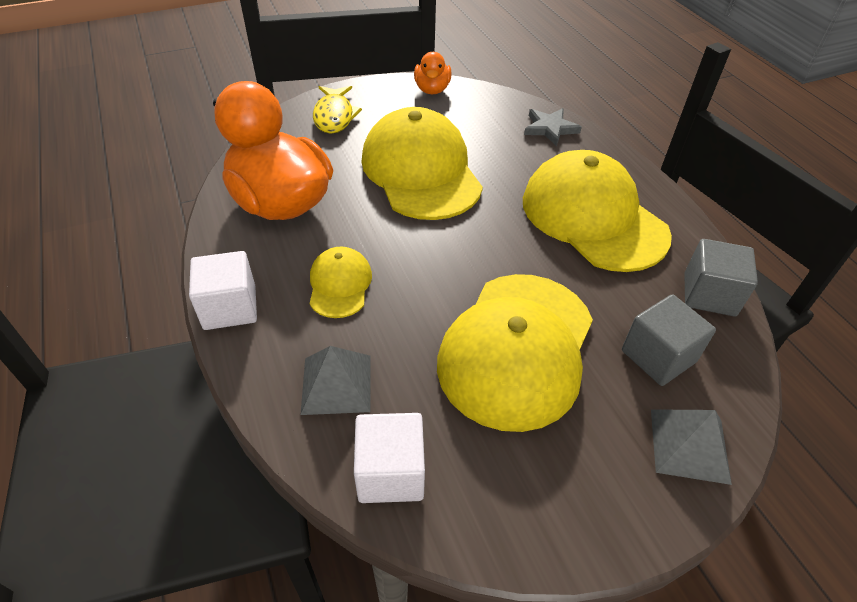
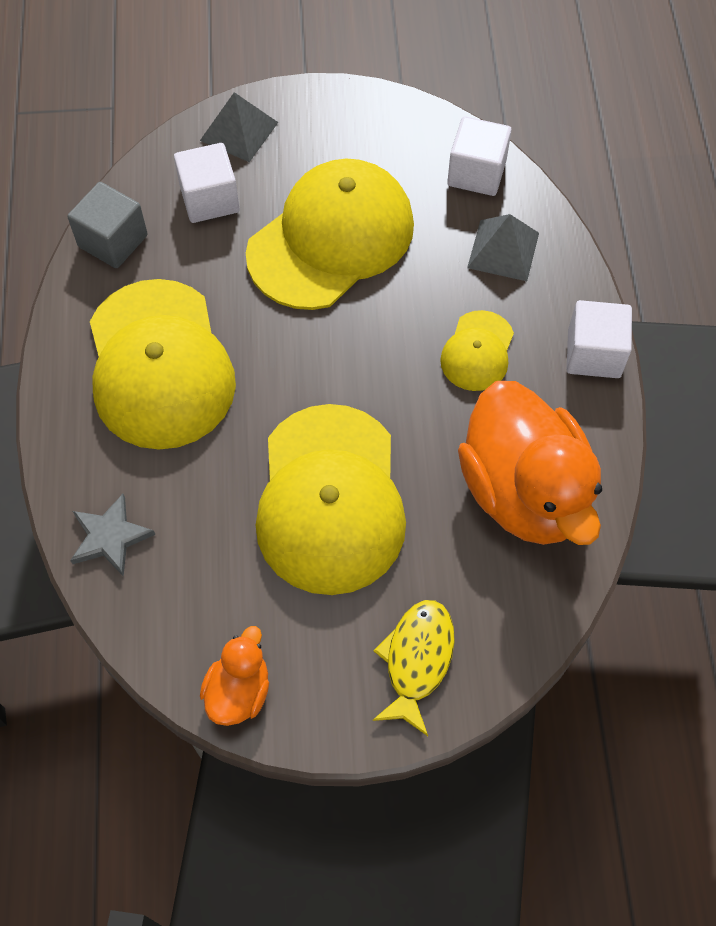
camera: 160 degrees left, 15 degrees up
(658, 356) = (209, 199): grey cube -> white cube

